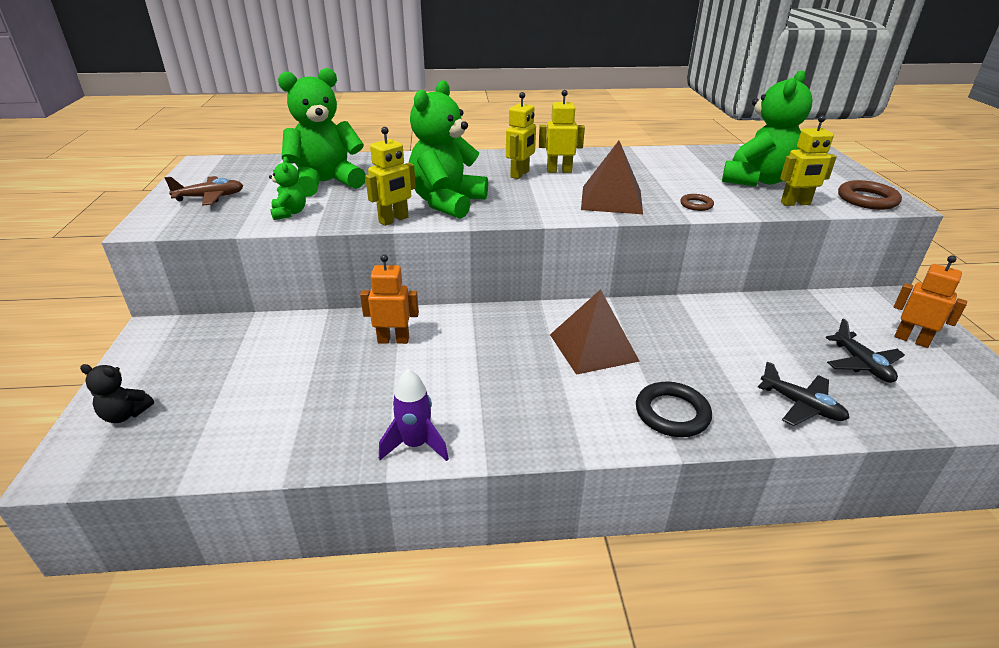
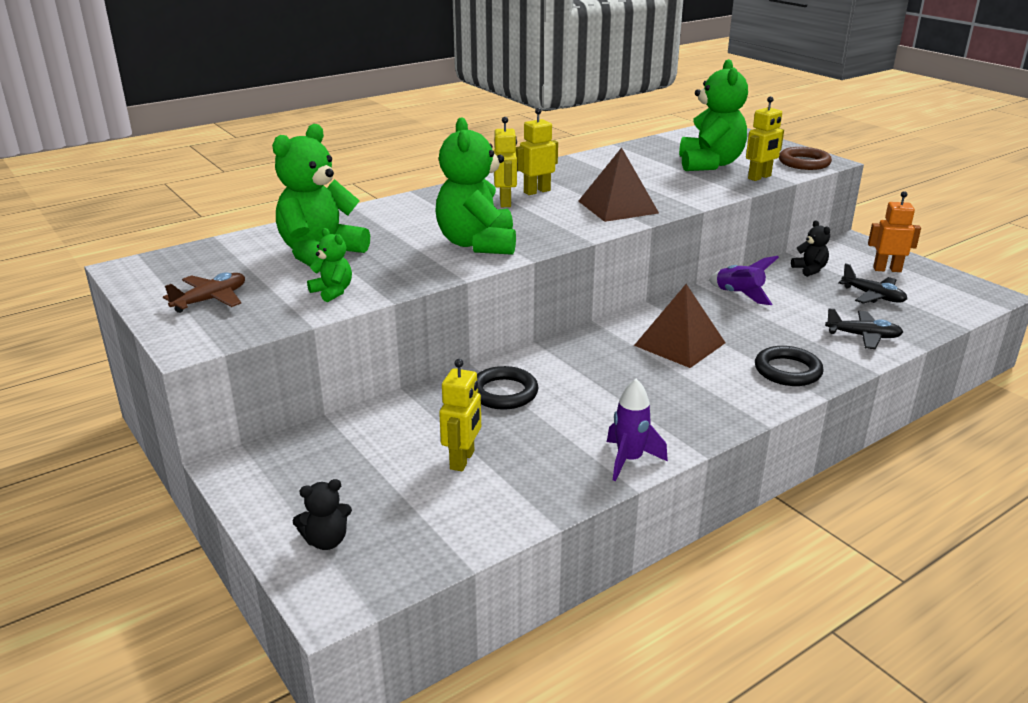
camera: 30 degrees left, 5 degrees down
(393, 340) = (503, 393): orange robot -> black ring
(394, 220) = (451, 271): yellow robot -> yellow robot (462, 460)
(696, 205) = (690, 195): brown ring -> none
(707, 318) = (739, 295): none -> purple rocket
(814, 314) = (809, 270): none -> black teddy bear

